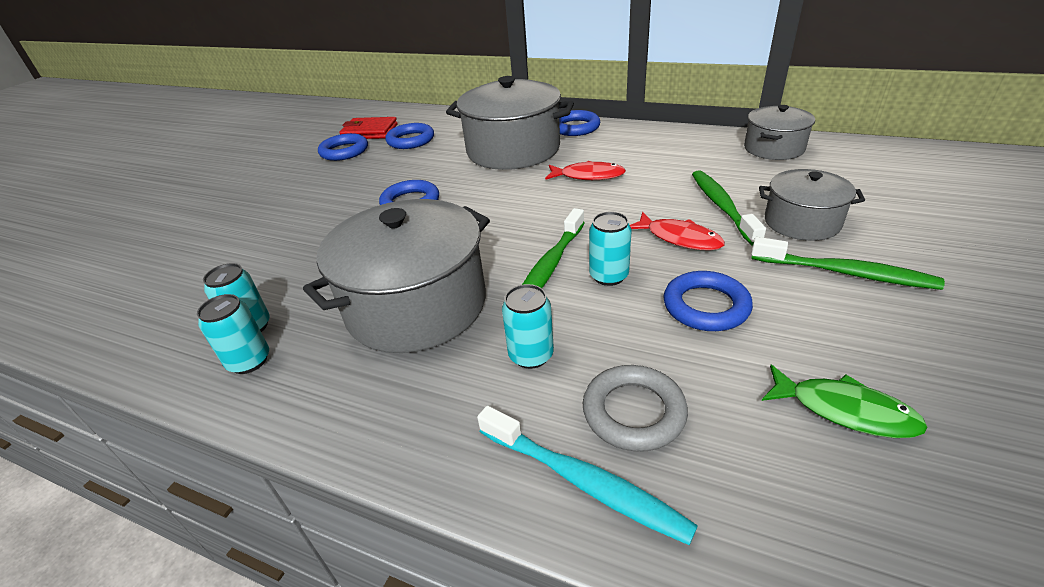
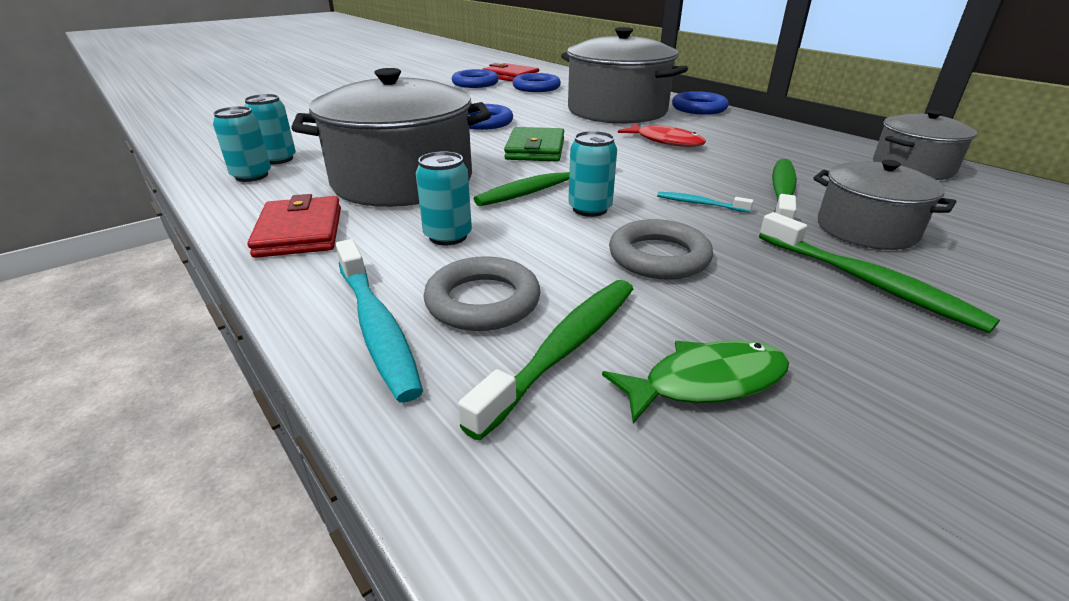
camera: 25 degrees right, 5 degrees down
(391, 411) = (300, 232): none -> red wallet
(494, 222) = (535, 149): none -> green wallet
(679, 238) = (700, 204): red fish -> turquoise toothbrush
(706, 306) = (659, 257): blue ring -> grey ring
(736, 429) = (564, 349): none -> green toothbrush
(844, 410) = (706, 382): green fish -> green fish turned 75 degrees counterclockwise

